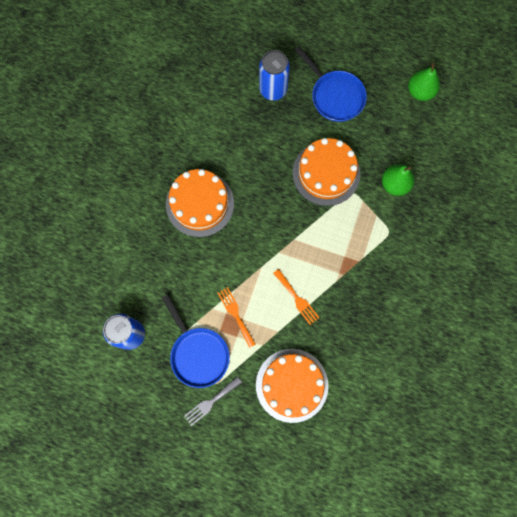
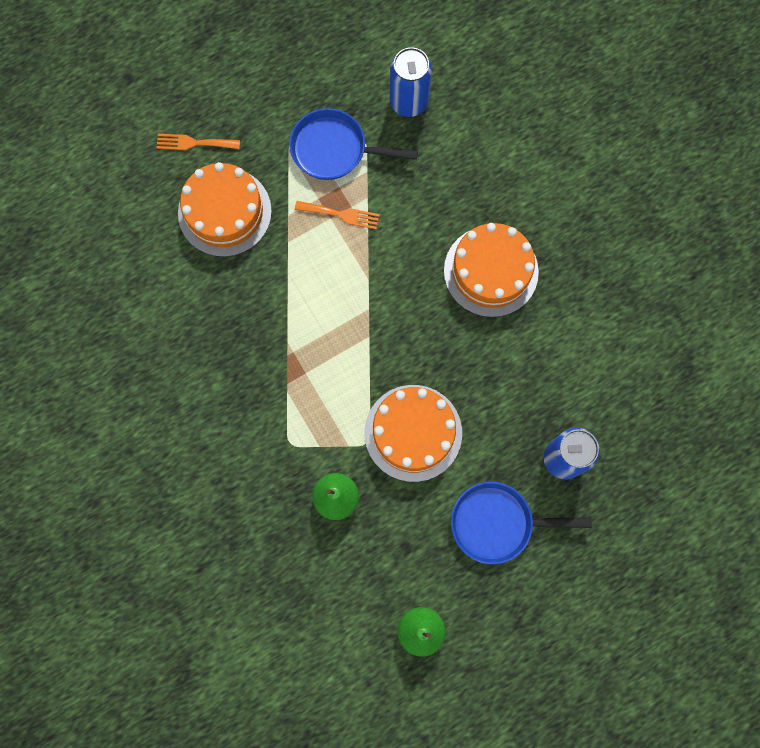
camera: 130 degrees right, 0 degrees up
(210, 402) = (277, 125): grey fork -> none
(297, 299) = (304, 287): orange fork -> orange fork (194, 143)

